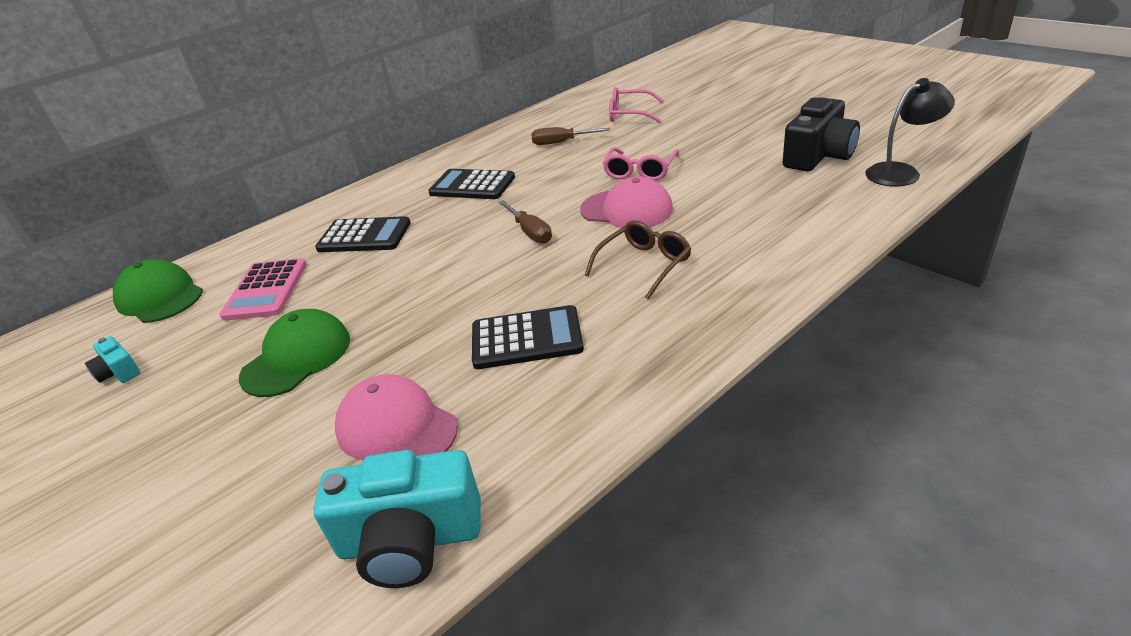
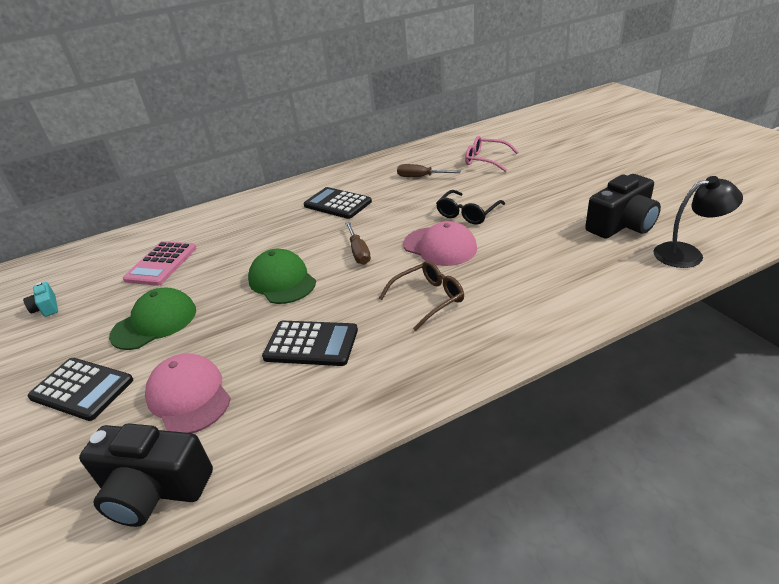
camera: 15 degrees right, 0 degrees up
(160, 297) = (96, 255): green cap -> green cap (282, 281)
(364, 236) = (244, 233): black calculator -> black calculator (82, 389)
(410, 540) = (154, 489): turquoise camera -> black camera
(640, 171) = (467, 214): pink glasses -> black glasses

